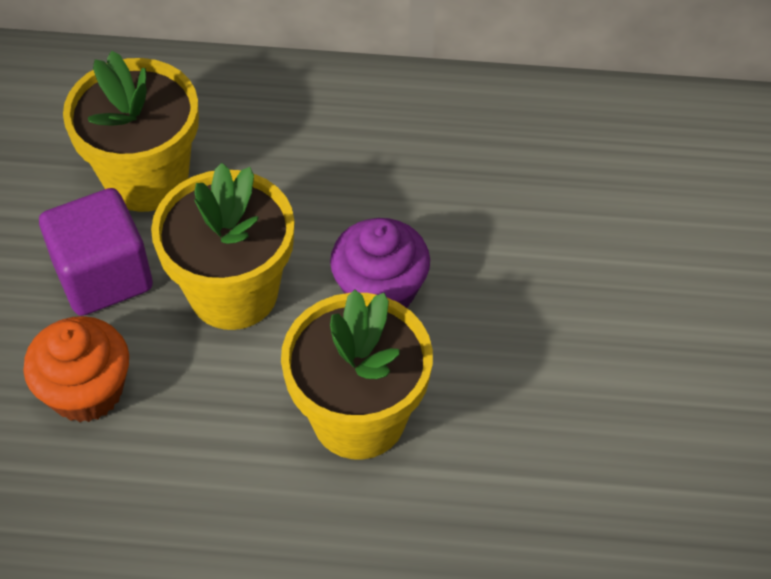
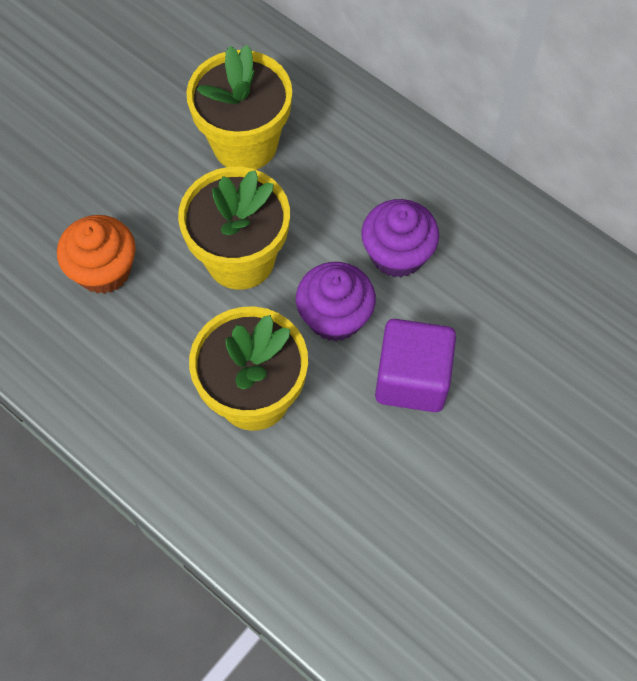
camera: 35 degrees right, 10 degrees up
(103, 276) = (169, 197): purple cube -> purple cube (412, 379)
(395, 196) = (397, 254): none -> purple cupcake

